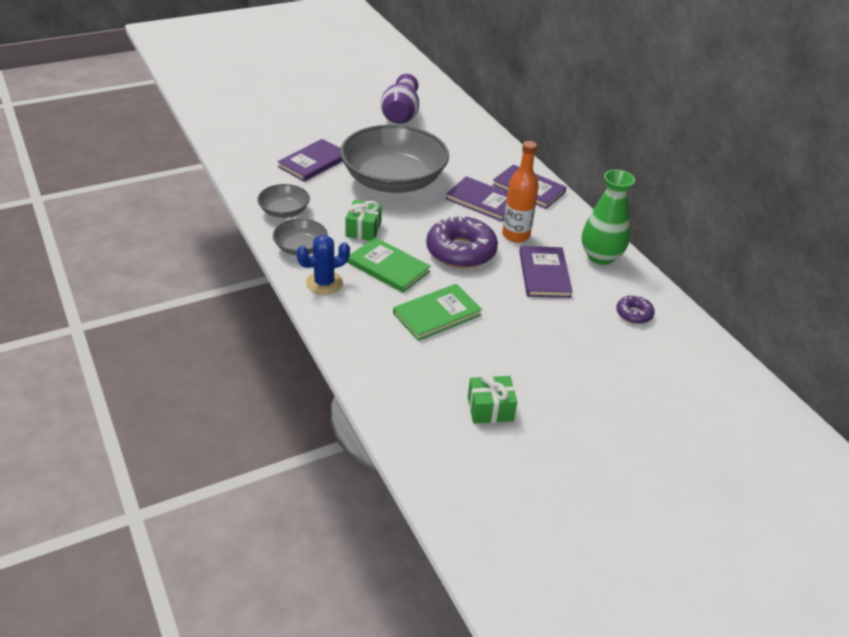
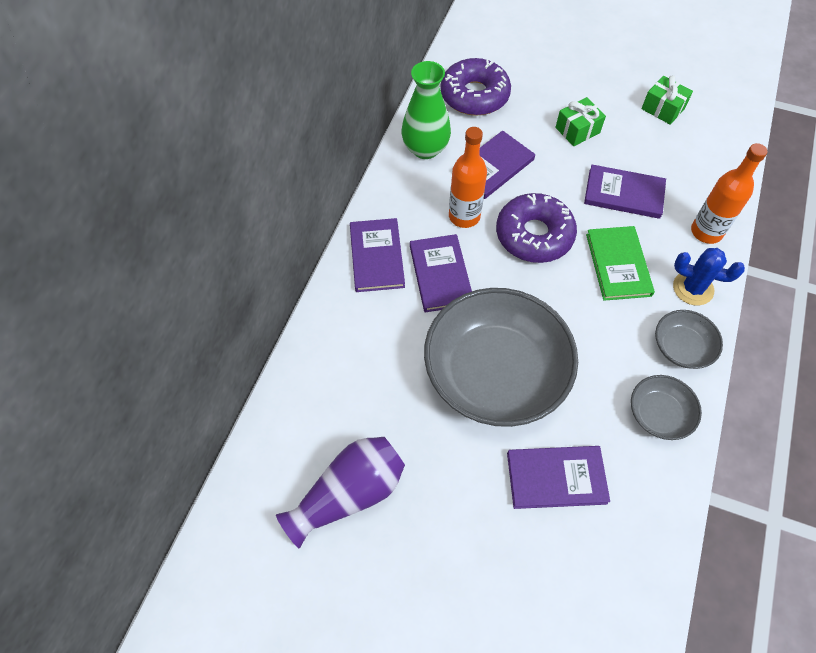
camera: 130 degrees left, 20 degrees up
(350, 325) = (706, 232): none -> orange bottle
(363, 229) = (598, 325): green gift -> green gift (577, 130)
(437, 314) = (624, 194): green book -> purple book
(634, 314) = (474, 95): purple donut -> purple donut, size x2.03

